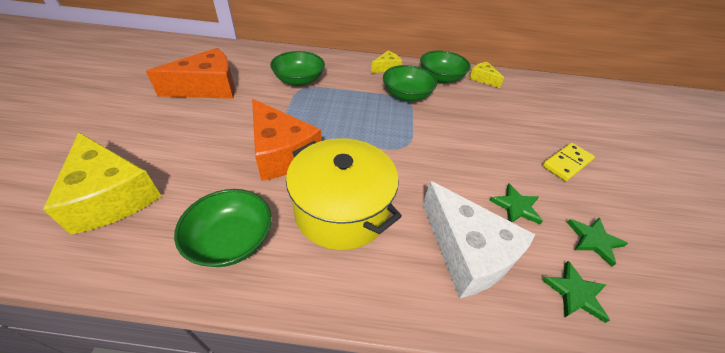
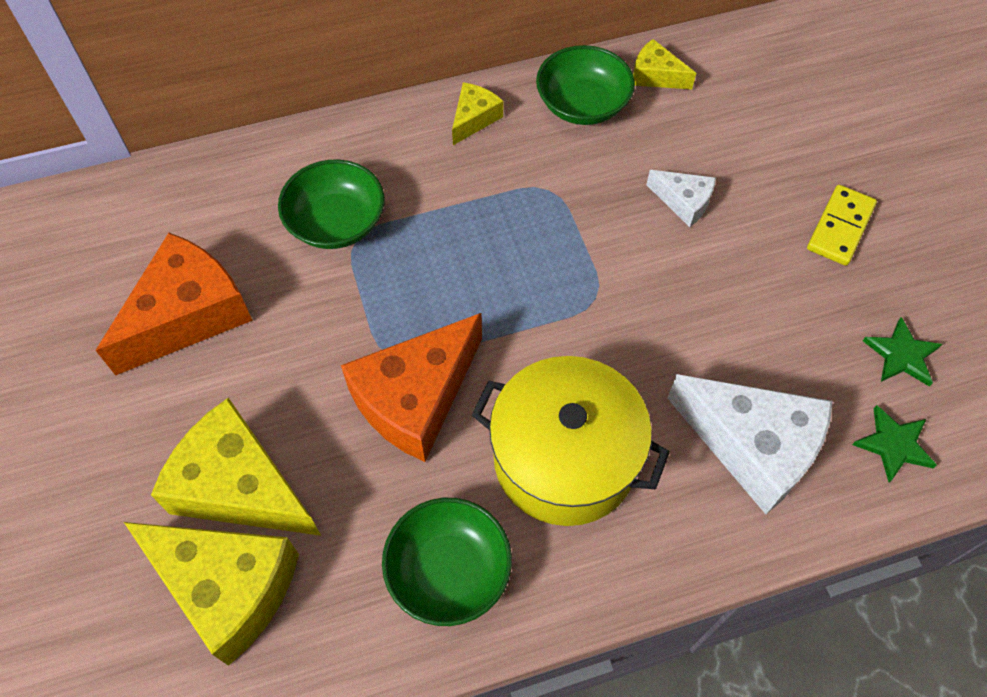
camera: 20 degrees left, 15 degrees up
(164, 155) = (240, 486): none -> yellow cheese
(281, 152) = (415, 398): orange cheese -> orange cheese turned 105 degrees clockwise
(407, 95) = (544, 177): green bowl -> none
(476, 125) = (684, 202): none -> white cheese
(516, 206) = (791, 343): green star -> none

